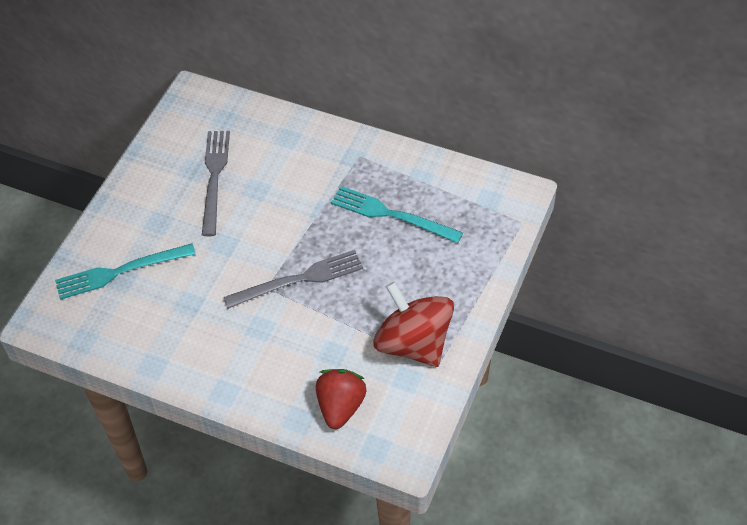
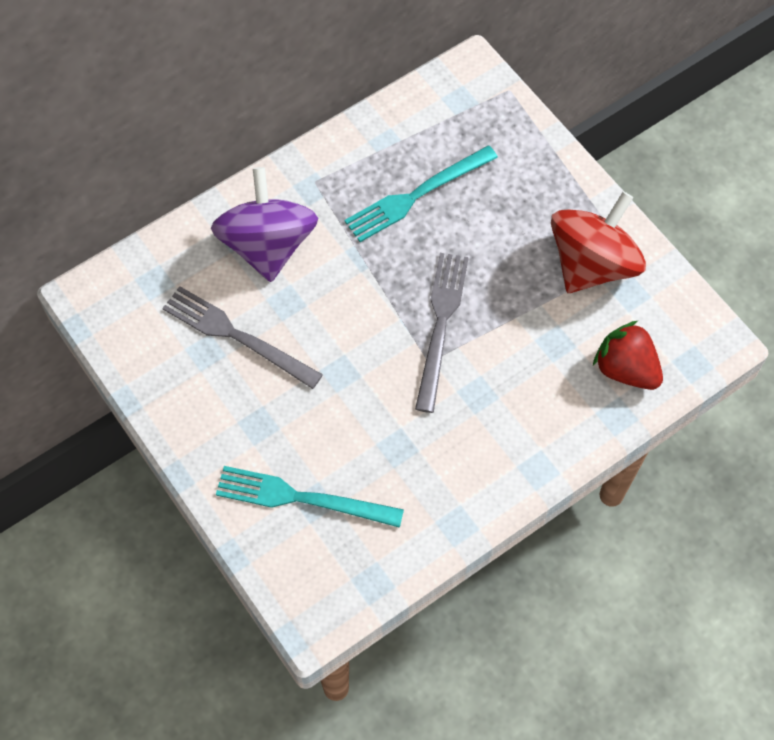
camera: 60 degrees left, 10 degrees up
(120, 271) = (302, 498): turquoise fork -> turquoise fork turned 90 degrees clockwise
(292, 158) = (268, 245): none -> purple spinning top
(413, 343) = (592, 264): red spinning top -> red spinning top turned 135 degrees clockwise

